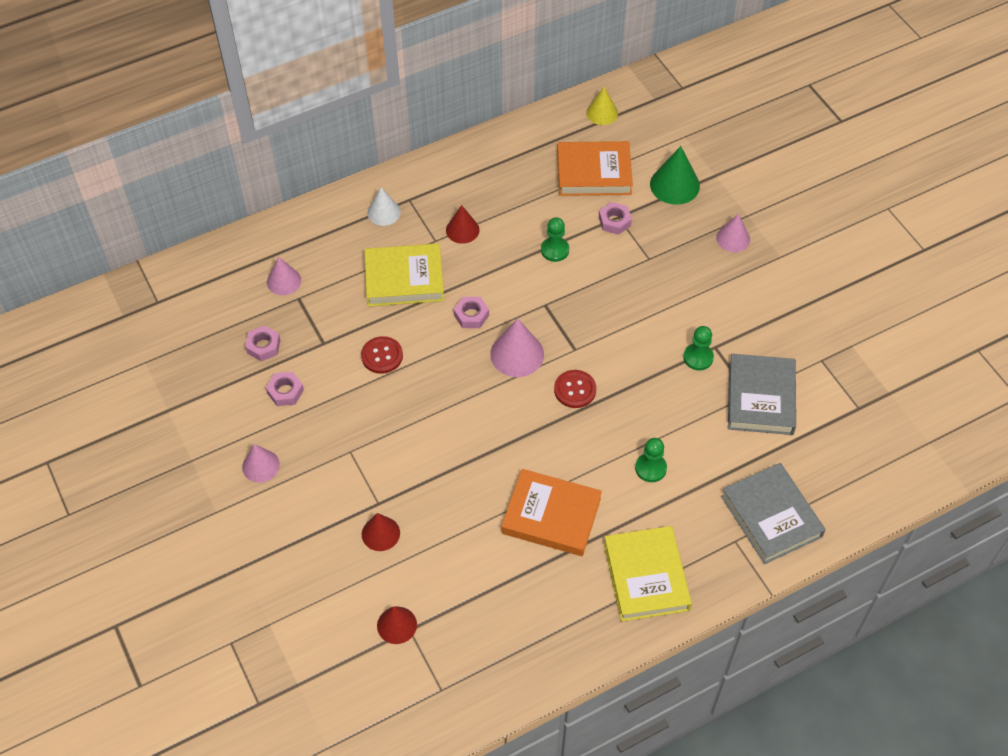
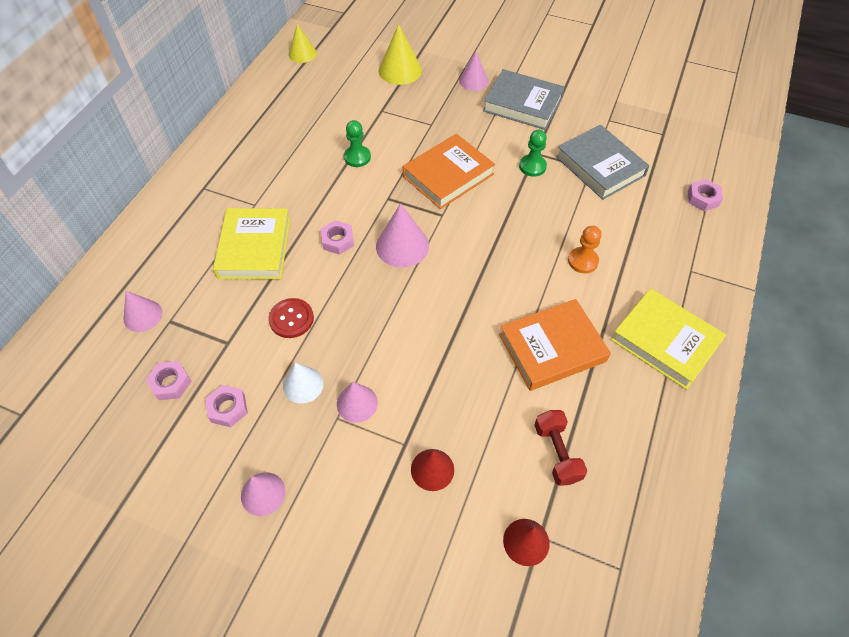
camera: 40 degrees left, 0 degrees up
(372, 451) = (357, 403): none -> pink cone
(384, 212) = (189, 209): white cone -> white cone (303, 385)
(404, 279) = (254, 248): yellow book -> yellow book turned 45 degrees counterclockwise
(462, 230) = (270, 184): red cone -> none
(476, 588) = (557, 453): none -> red dumbbell
(575, 390) = (472, 243): red button -> none
(594, 173) = (335, 93): orange book -> orange book (448, 175)
(614, 221) = (382, 114): pink nut -> pink nut (703, 198)
(650, 468) = (583, 261): green pawn -> orange pawn
(674, 185) = (400, 70): green cone -> yellow cone
(771, 516) = (693, 237): grey book -> grey book (523, 104)

